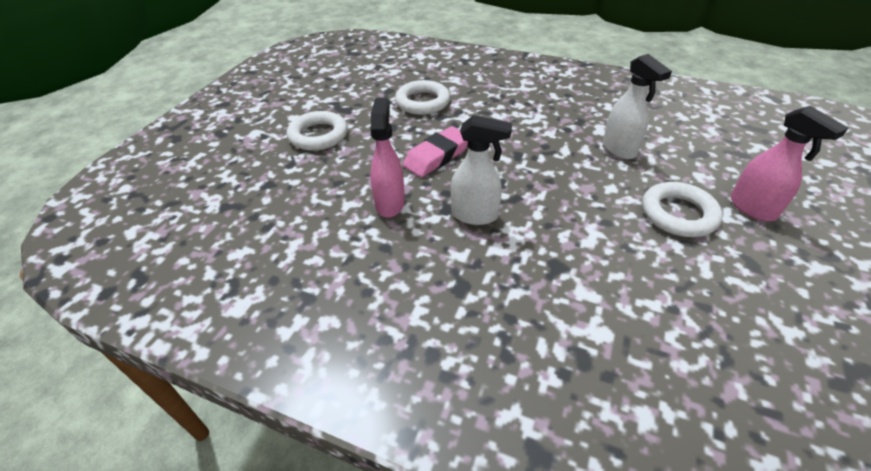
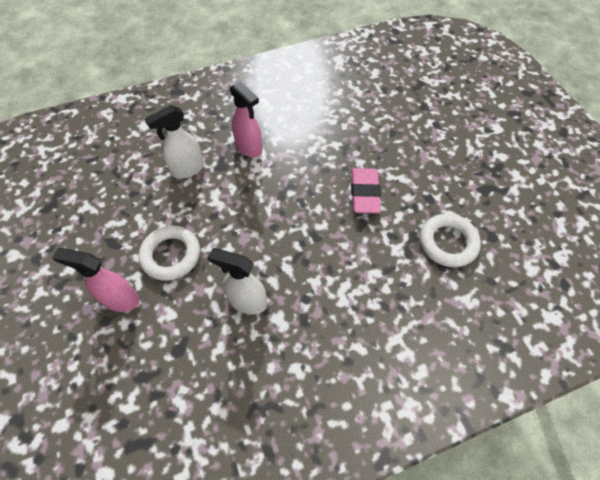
camera: 135 degrees right, 15 degrees up
(318, 135) = (459, 154): white ring -> none
(390, 203) = (346, 141): pink spray bottle -> pink spray bottle (249, 148)
(475, 215) = (292, 166): white spray bottle -> white spray bottle (187, 169)

